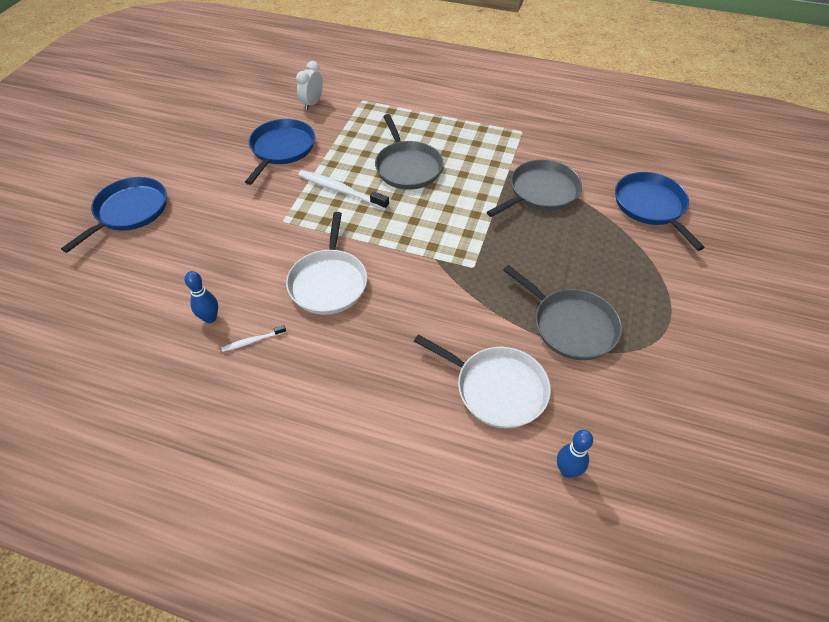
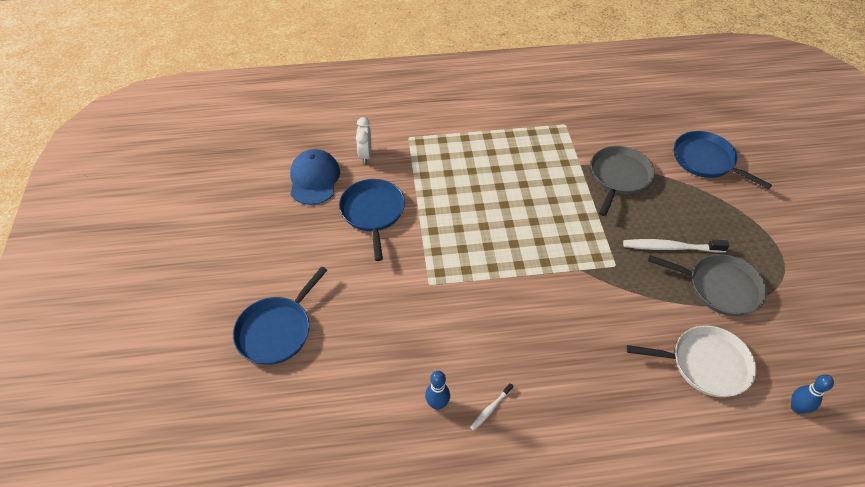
camera: 25 degrees left, 0 degrees up
(129, 211) = (277, 330): blue pan -> blue pan turned 150 degrees counterclockwise
(254, 109) = (314, 179): none -> blue cap
(329, 282) = (512, 327): white pan -> none
(340, 190) = (457, 235): white toothbrush -> white toothbrush (670, 247)
(407, 167) = (497, 191): grey pan -> none

